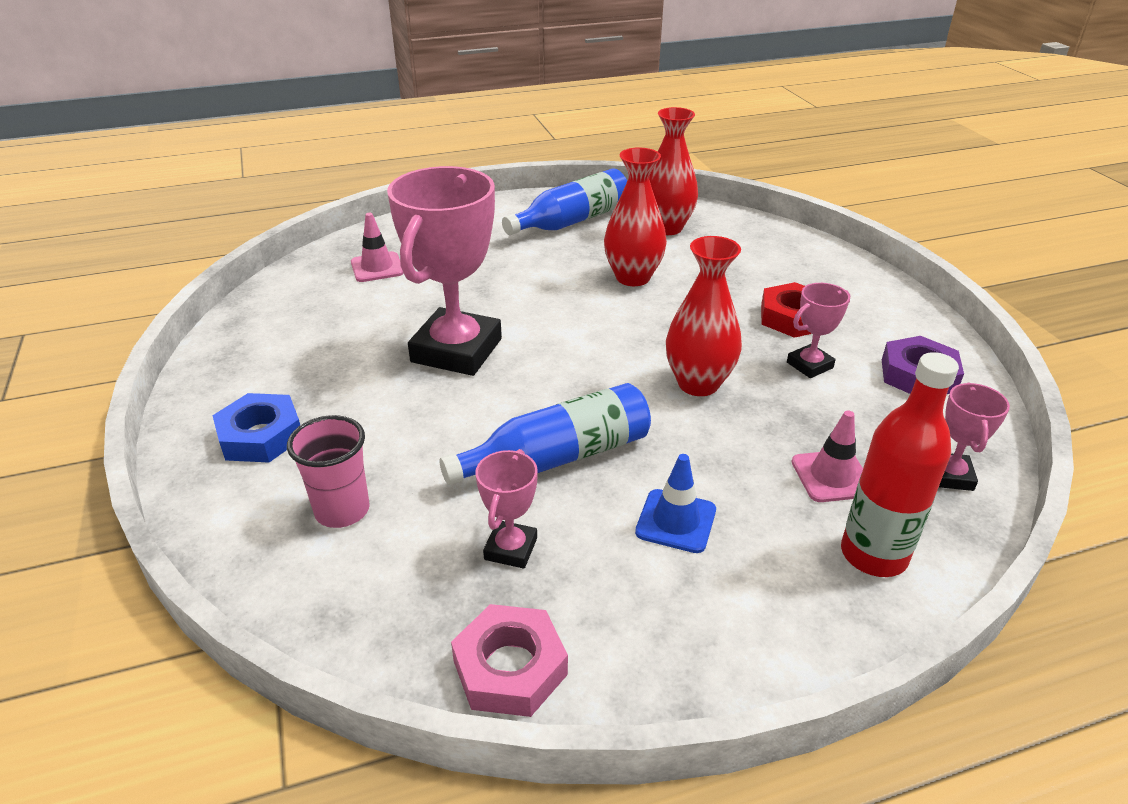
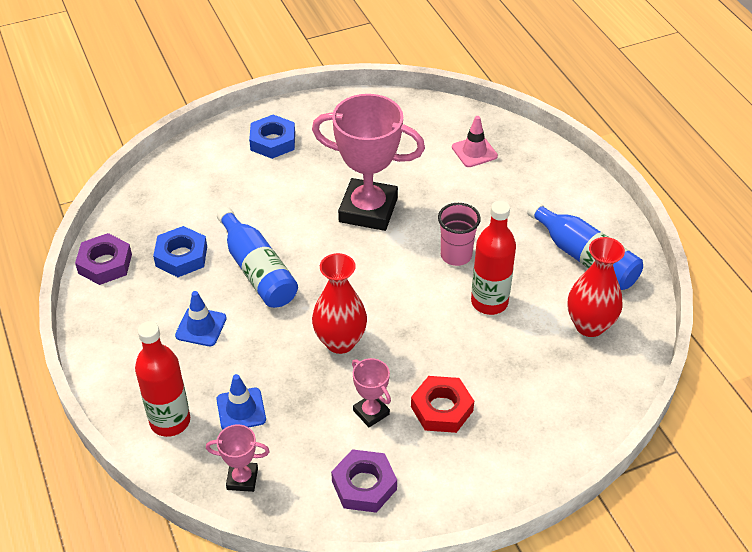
camera: 85 degrees right, 10 degrees up
(342, 510) = (212, 186): pink cup -> pink cup (456, 255)
(510, 668) = (105, 264): pink nut -> purple nut
(511, 549) = (181, 256): pink trophy -> blue nut
(633, 277) = (489, 302): red vase -> red bottle
(832, 476) = (241, 409): pink traffic cone -> blue traffic cone

